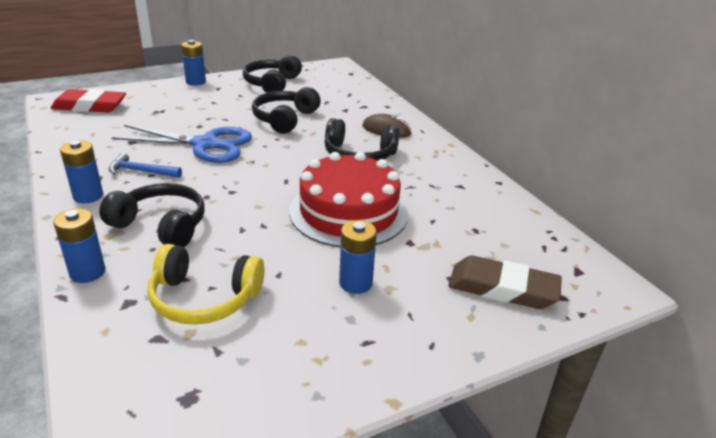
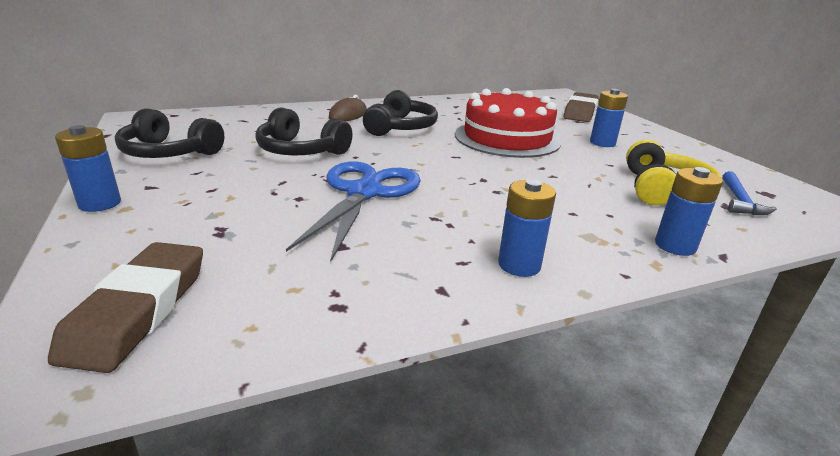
camera: 85 degrees left, 5 degrees down
(90, 106) = (138, 310): red eraser -> brown eraser
(141, 171) = (442, 231): blue hammer -> blue hammer (739, 201)
(161, 225) = (566, 212): black headphones -> none

